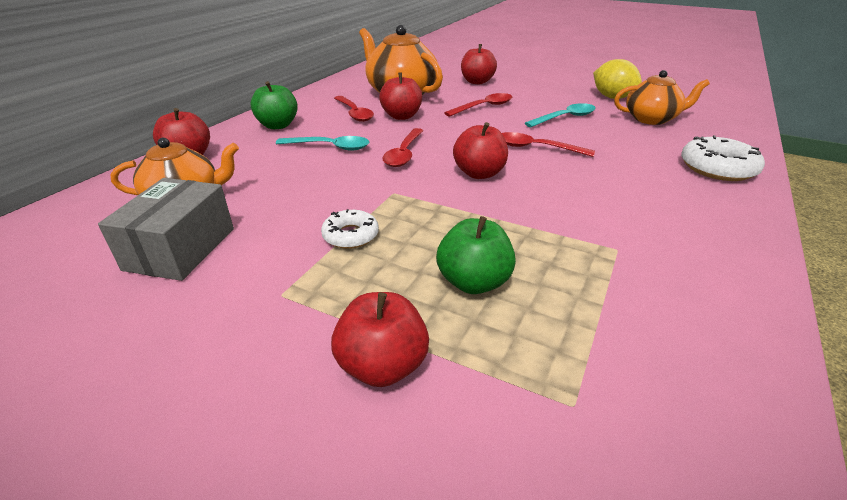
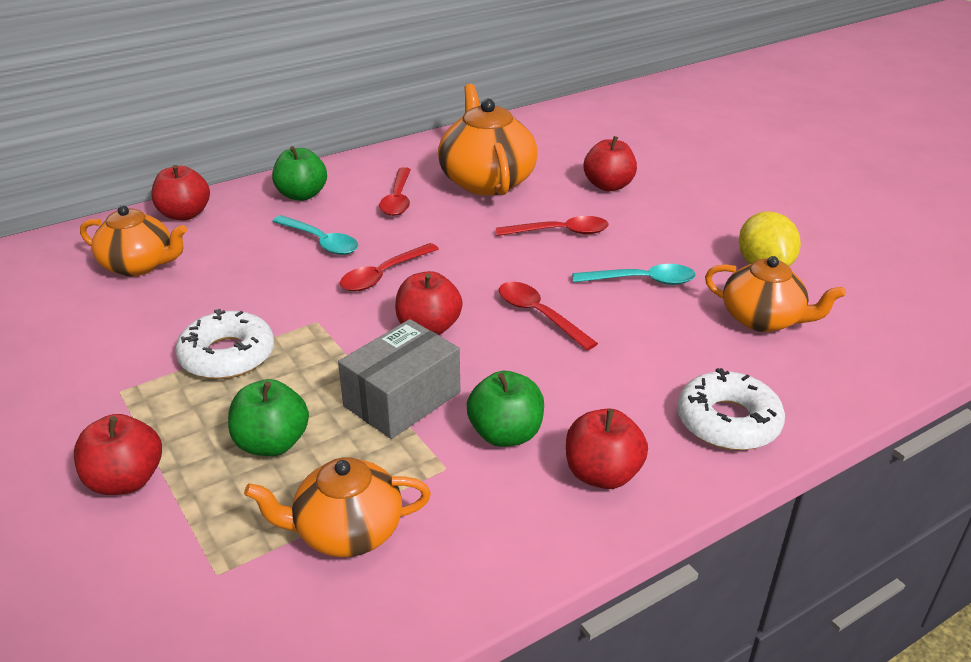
camera: 30 degrees right, 0 degrees up
(180, 248) = (91, 318): grey box -> grey box (402, 399)
(350, 235) = (227, 355): white donut -> white donut, size x1.60
(401, 116) = (444, 219): red apple -> red apple (602, 474)
(620, 215) = (505, 434): none -> green apple
(620, 319) = (347, 531): none -> orange teapot

